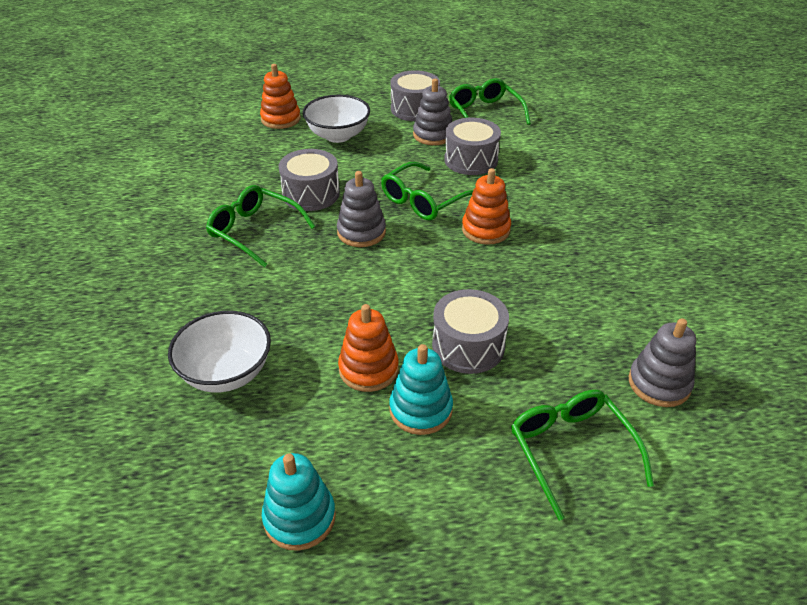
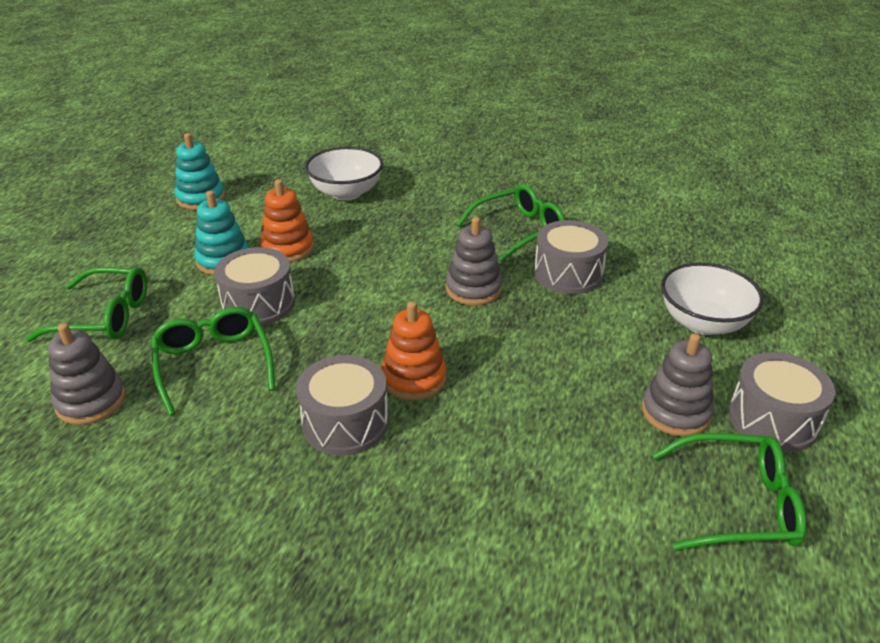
camera: 115 degrees right, 5 degrees down
(281, 119) = (765, 287): orange stacking toy -> none
(423, 200) = (506, 349): green glasses -> green glasses (214, 364)
(471, 160) = (583, 426): grey drum -> grey drum (345, 423)

